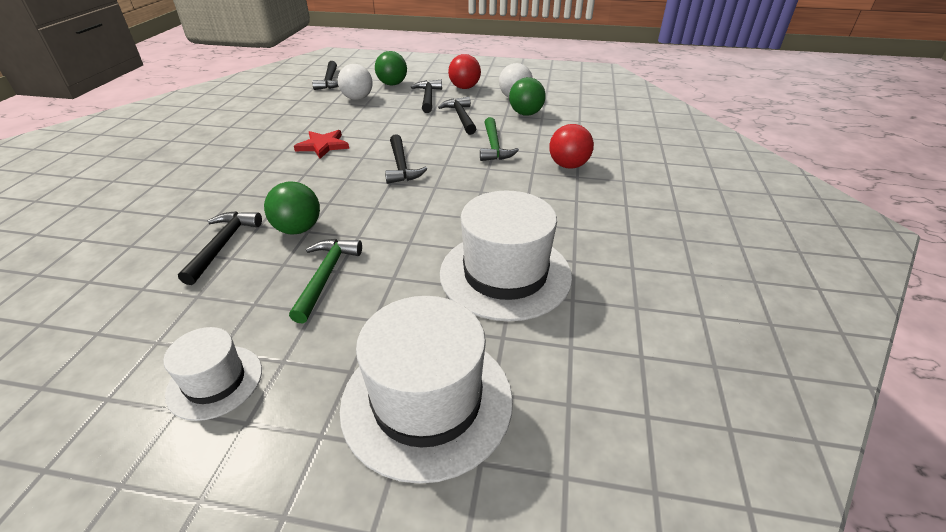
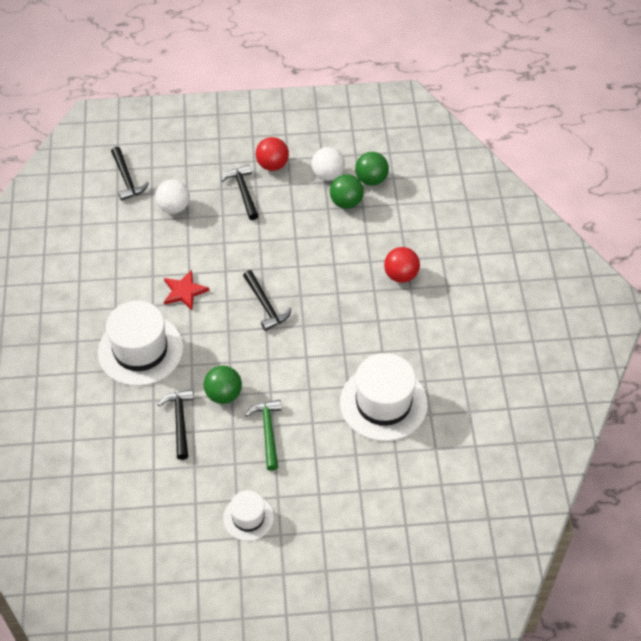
camera: 15 degrees left, 15 degrees up
(392, 84) = (196, 172): green ball -> green ball (371, 179)
(427, 401) = (368, 500): white hat -> white hat (140, 350)
(461, 117) = (288, 221): black hammer -> none
(494, 146) = (333, 261): green hammer -> none

